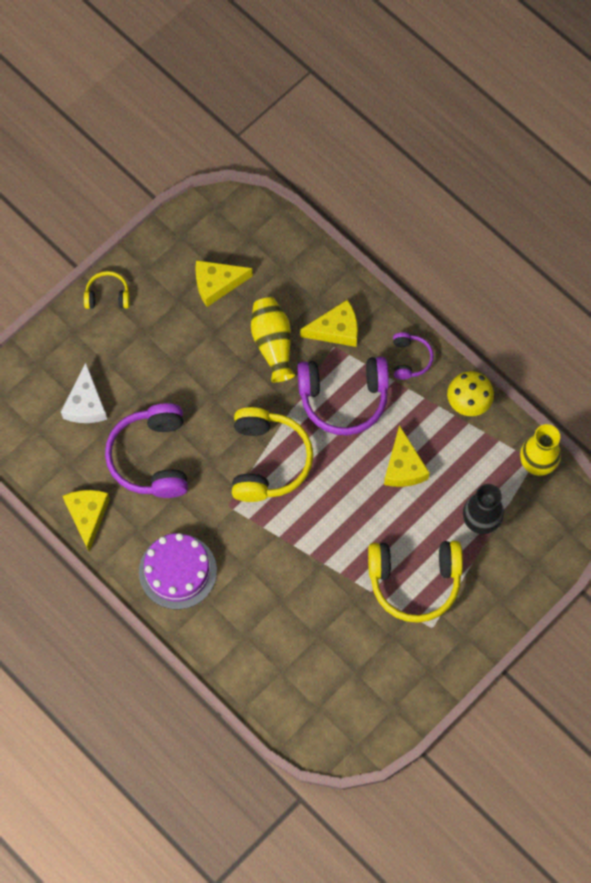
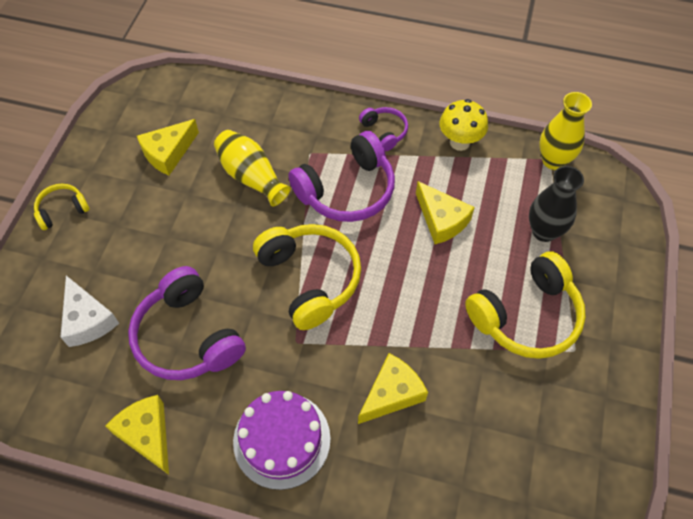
camera: 30 degrees left, 10 degrees down
(336, 330) = (303, 139): yellow cheese -> yellow cheese (392, 393)

